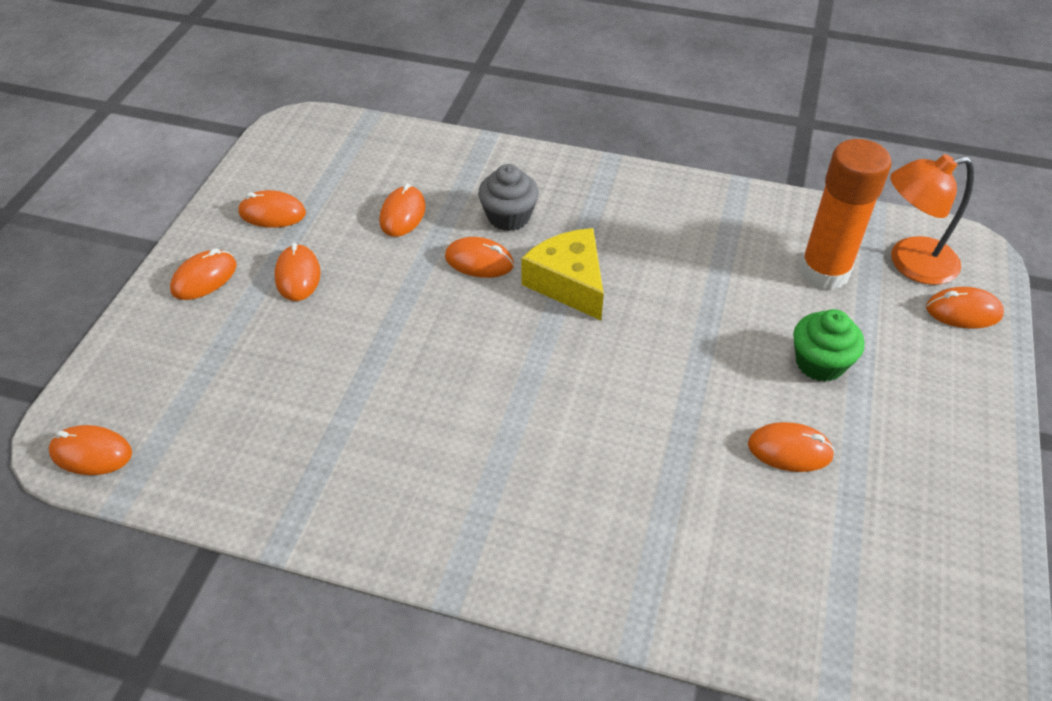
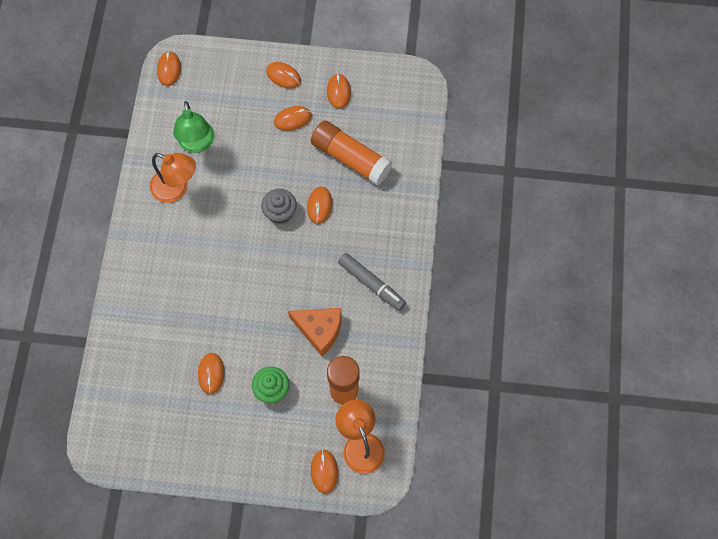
camera: 80 degrees right, 20 degrees up
(289, 422) = (197, 144): none -> green lamp
(379, 468) = (176, 189): none -> orange lamp
(402, 214) = (350, 158): orange mouse -> orange glue stick
(508, 217) = (359, 214): grey cupcake -> grey cupcake (280, 212)
(569, 283) = (310, 254): yellow cheese -> none
(635, 218) = (371, 284): none -> grey marker
(711, 288) = (319, 330): none -> orange cheese

